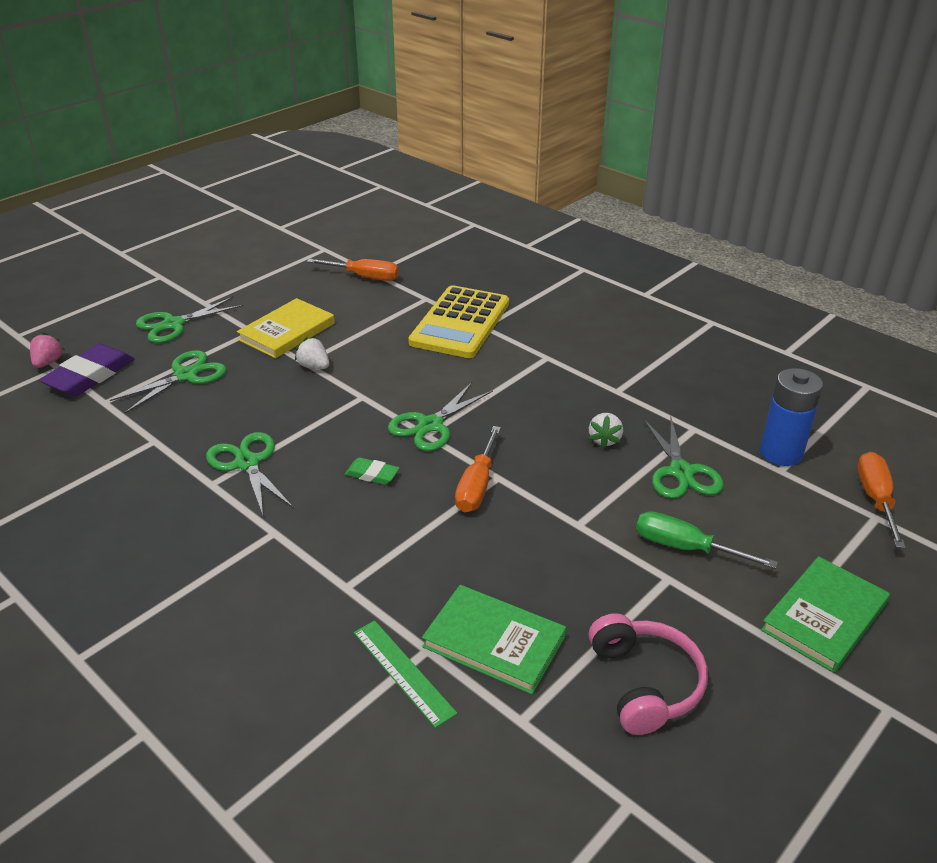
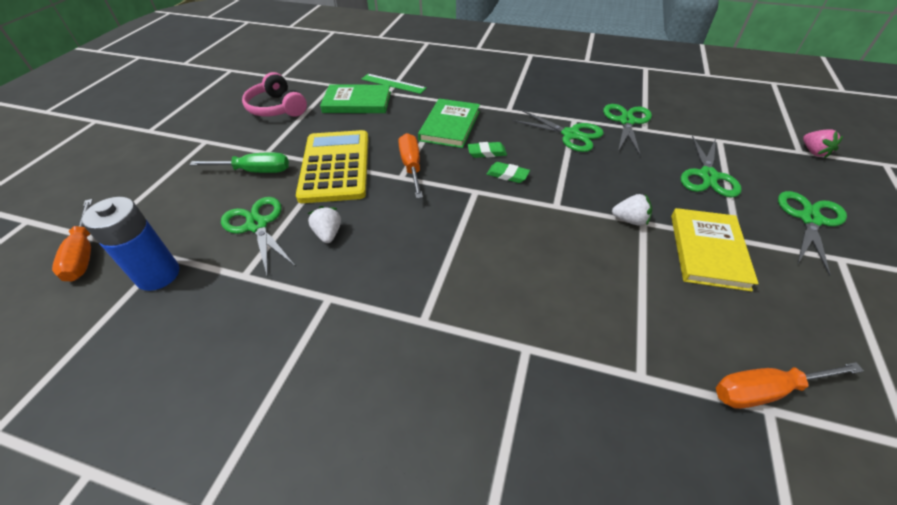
camera: 155 degrees right, 10 degrees up
(90, 376) = (767, 153): purple eraser -> none
(376, 440) = (507, 175): none -> green eraser
(430, 425) = (479, 199): green scissors -> green scissors (626, 121)
(460, 323) = (557, 341): yellow calculator -> yellow calculator (335, 166)
(824, 617) = (168, 159): green book -> green book (450, 126)

